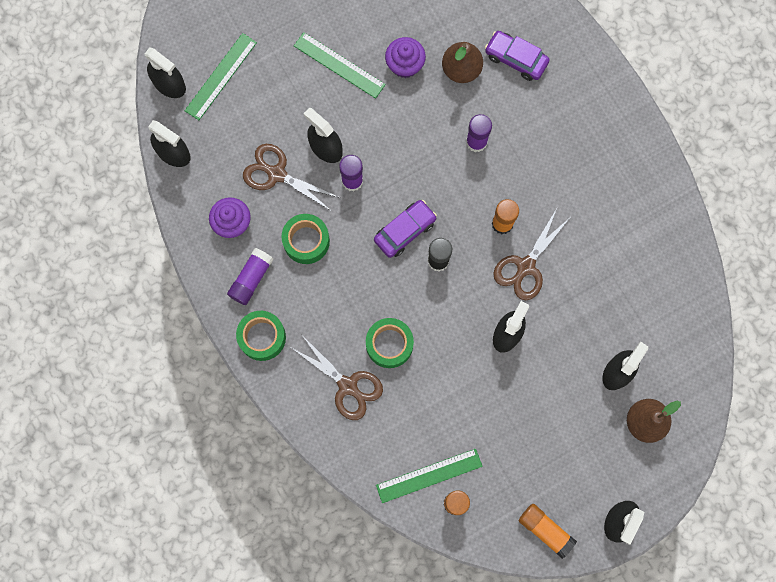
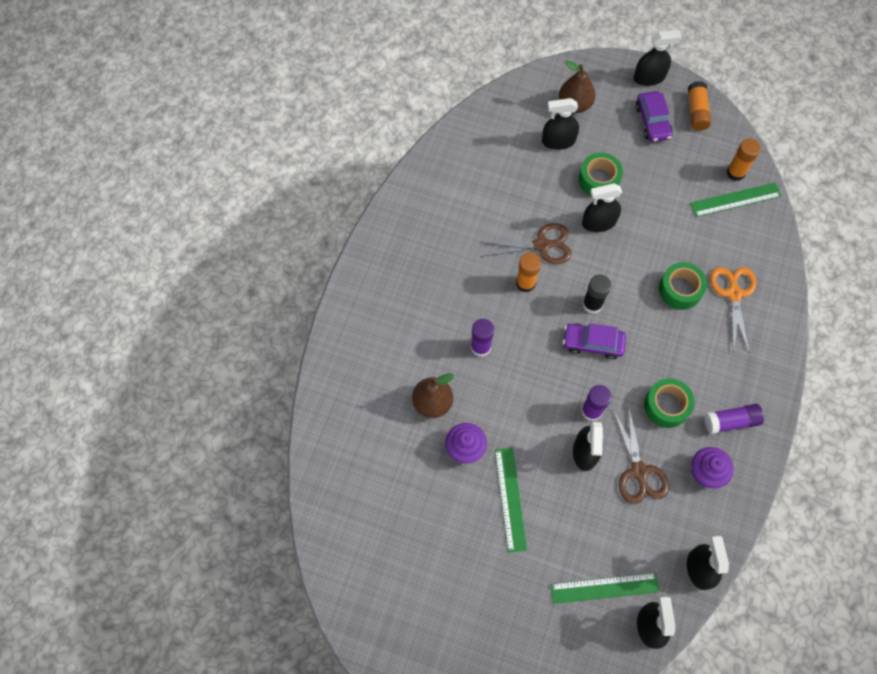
camera: 130 degrees left, 10 degrees down
(262, 337) = (761, 378): green tape -> green tape (599, 180)
(348, 386) = (733, 293): brown scissors -> orange scissors
(429, 475) = (735, 199): green ruler -> green ruler turned 45 degrees counterclockwise
(516, 59) = (389, 370): purple car -> purple car (652, 121)

